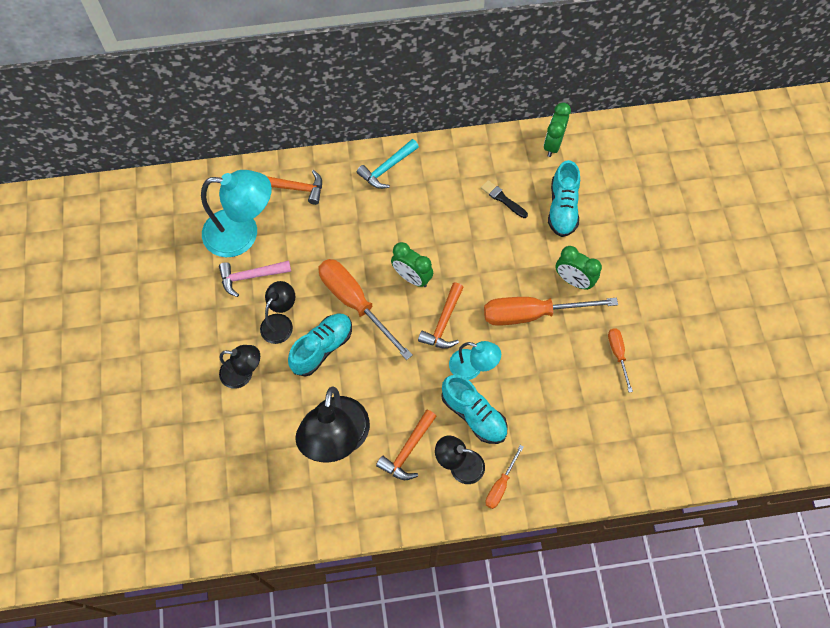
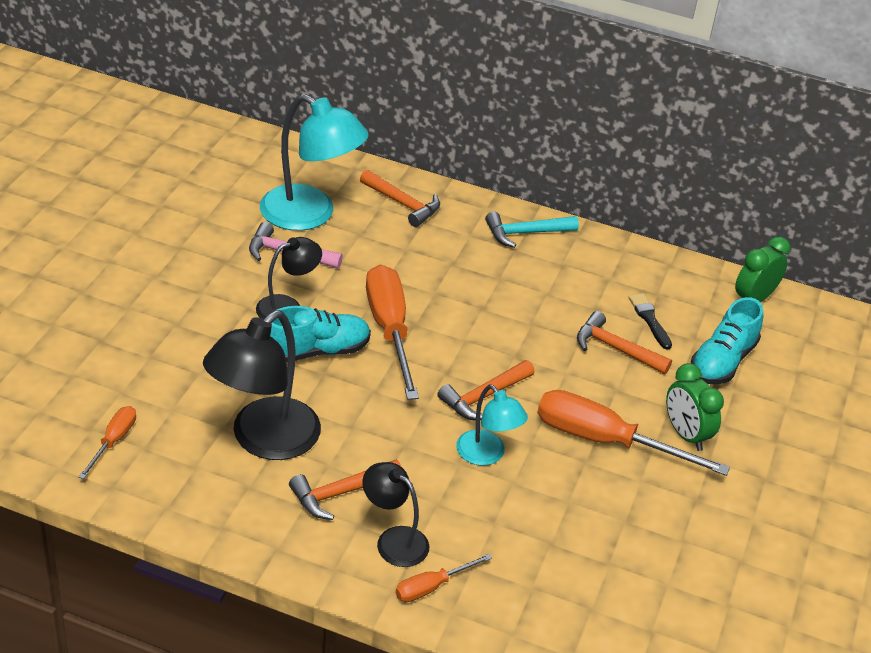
camera: 25 degrees right, 25 degrees down
(243, 374) = (206, 331): black lamp -> none
(412, 277) = (477, 339): green clock -> none
(474, 415) = (452, 500): turquoise shoe -> none
(496, 235) = (616, 348): none -> orange hammer
(617, 354) = (693, 534): orange screwdriver -> orange screwdriver (113, 441)

